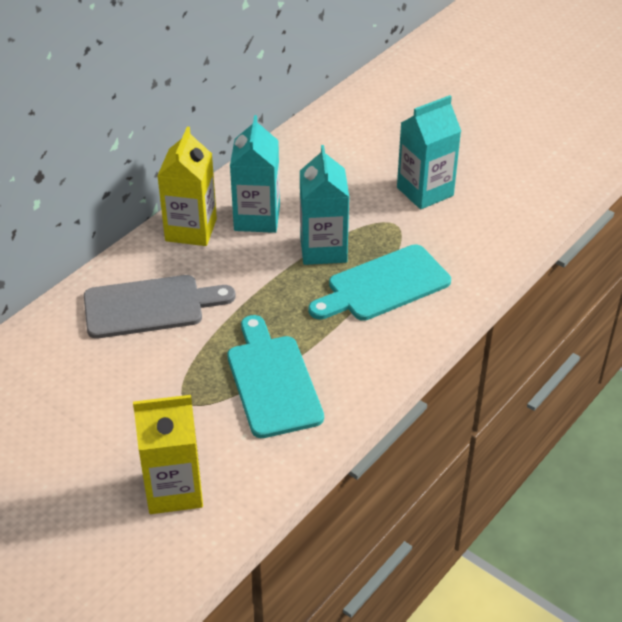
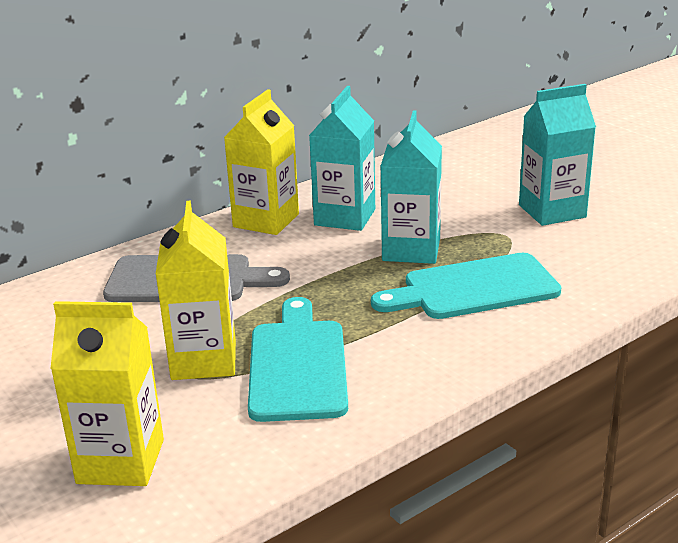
camera: 15 degrees right, 15 degrees down
(198, 387) = (204, 360): none -> yellow carton

